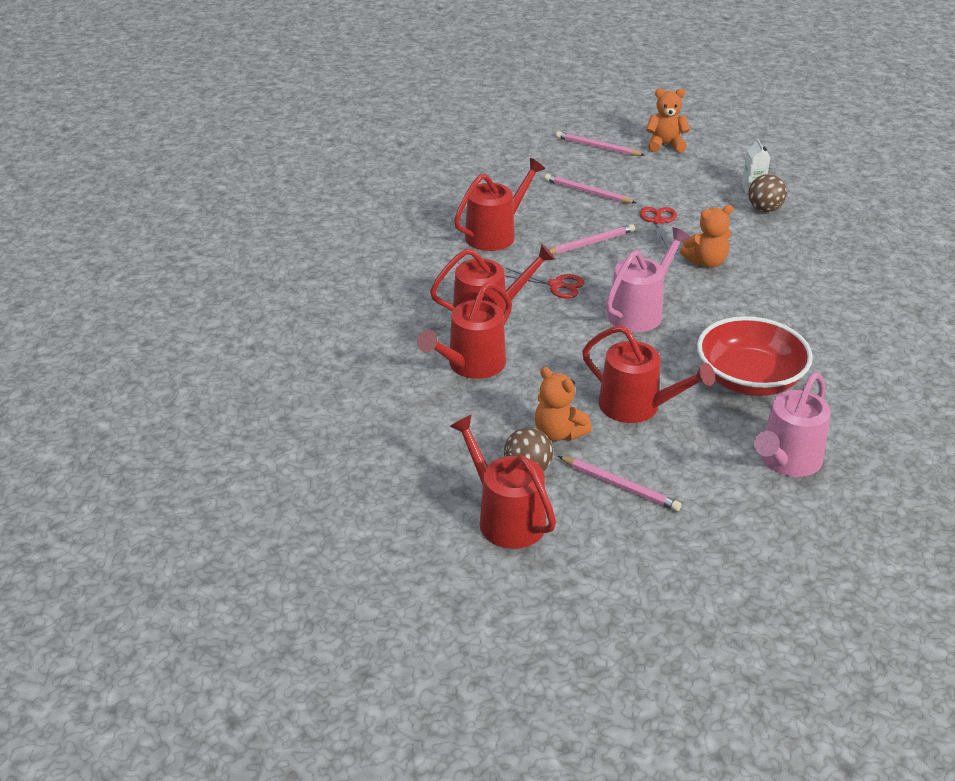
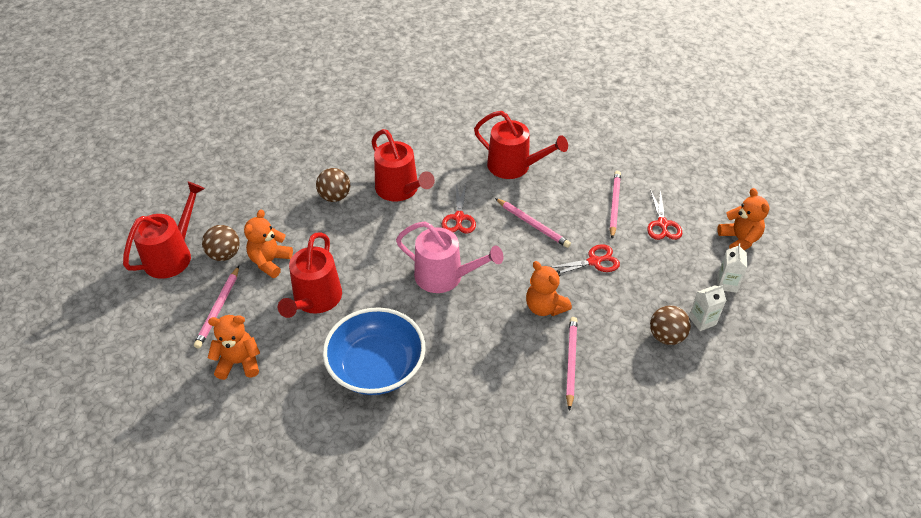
camera: 70 degrees right, 10 degrees up
(471, 365) = (335, 197): red watering can -> brown ball
(597, 147) = (698, 194): pink pencil -> pink pencil (571, 362)
(626, 175) = (662, 224): none -> red scissors
(711, 478) = (239, 362): none -> orange teddy bear
(715, 165) = (726, 284): none -> white carton
(749, 379) = (376, 367): red bowl -> blue bowl
(786, 460) = (273, 409): pink watering can -> none

